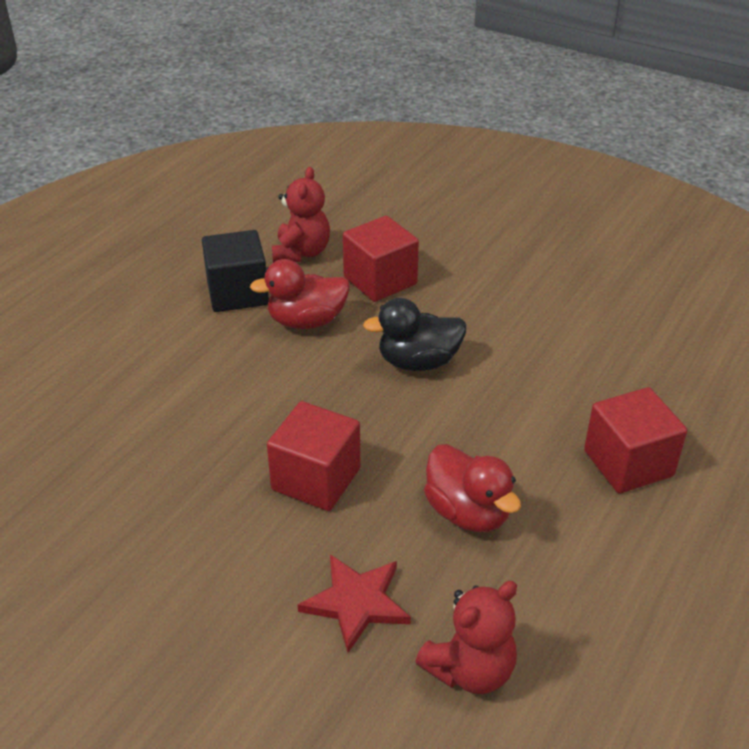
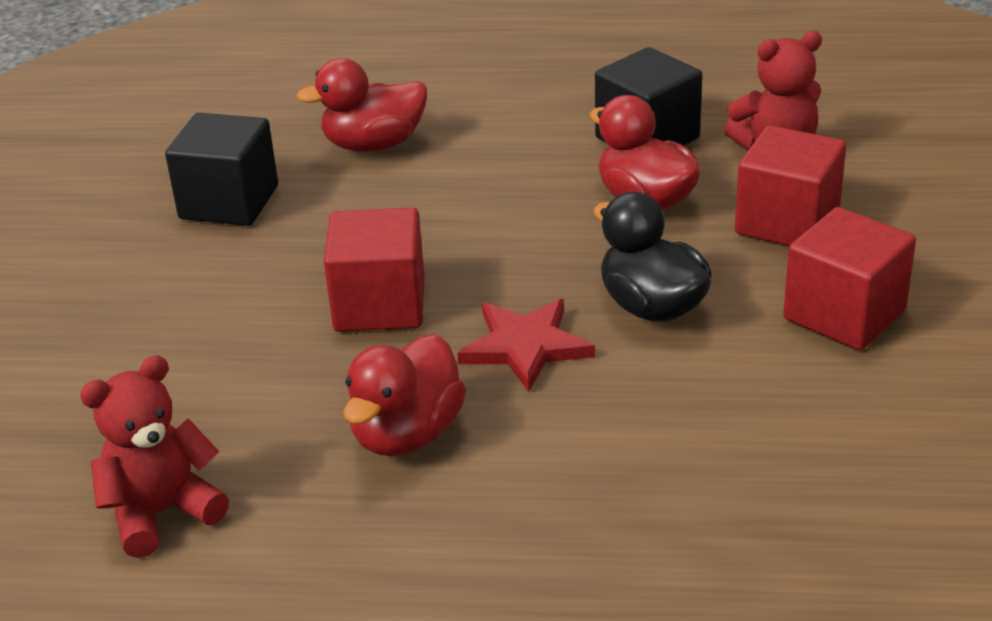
camera: 65 degrees right, 5 degrees down
(103, 520) = (229, 202): none -> black cube
(107, 415) = (374, 145): none -> red duck
(356, 602) = (213, 398): red star -> red star (525, 347)
(470, 670) = (161, 513): red teddy bear -> red teddy bear turned 120 degrees clockwise
(628, 463) = (612, 553): red cube -> red cube (844, 314)

